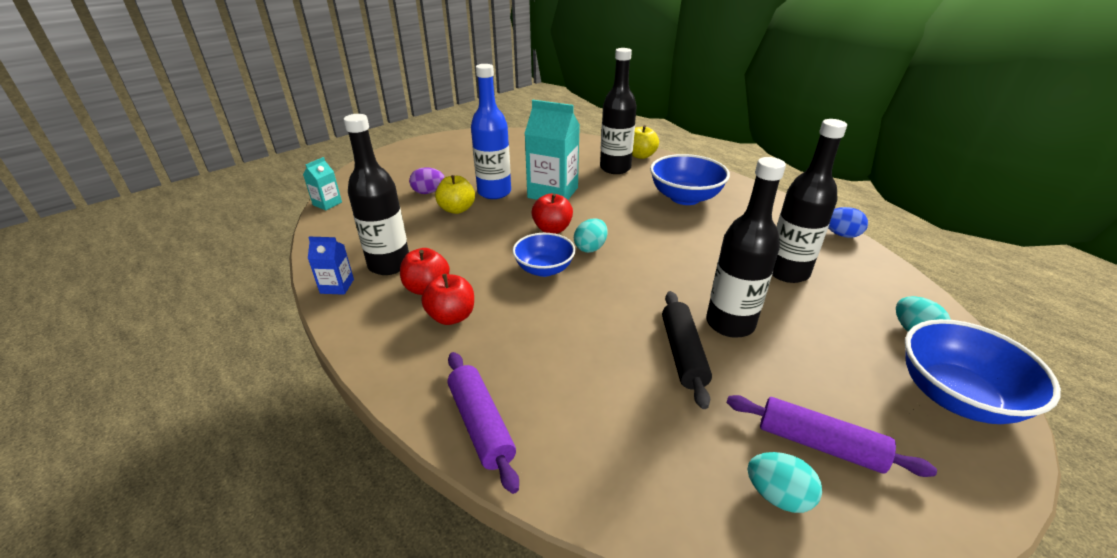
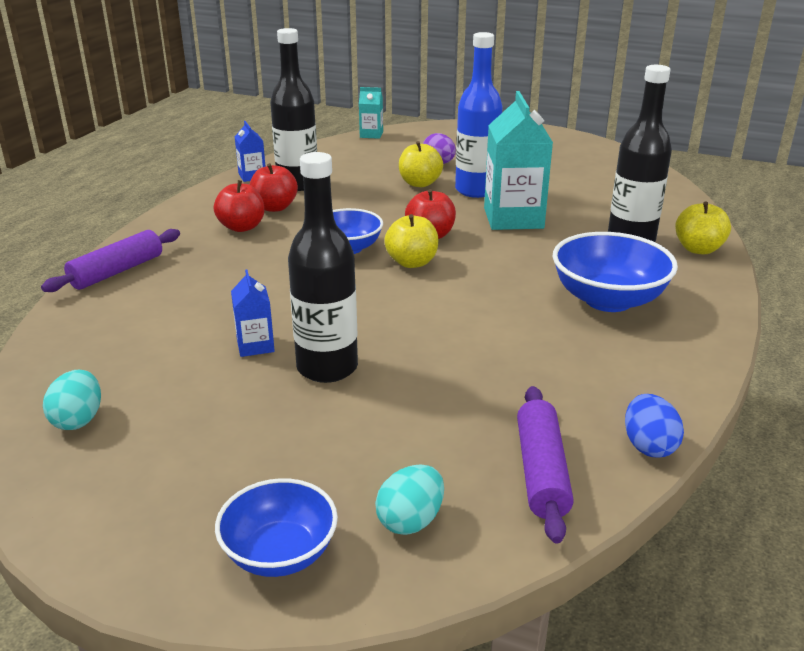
camera: 65 degrees right, 5 degrees down
(590, 248) = (412, 262): turquoise egg -> yellow apple
(683, 353) = (255, 345): black rolling pin -> blue carton
(787, 272) = (480, 400): black bottle -> none
(819, 444) = (152, 441): purple rolling pin -> purple rolling pin (541, 472)
(956, 396) = (280, 553): blue bowl -> blue bowl, size x0.66

